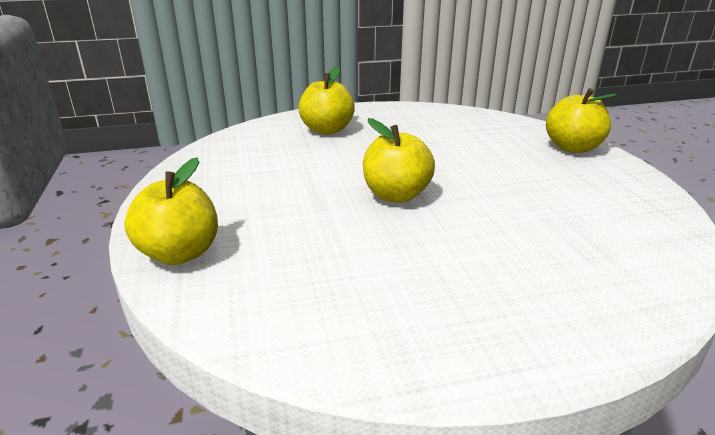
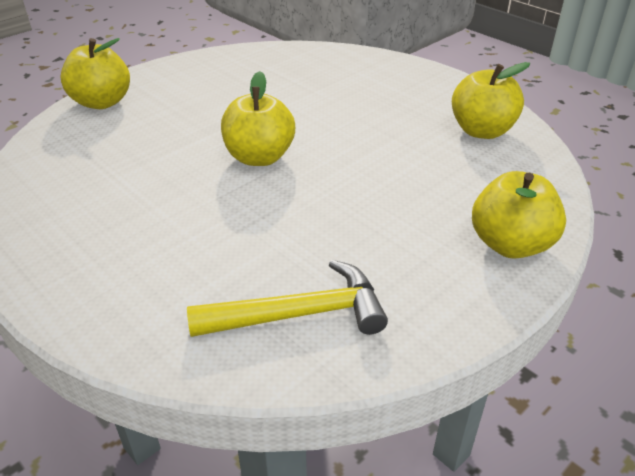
camera: 60 degrees right, 10 degrees up
(327, 130) = (369, 82): yellow apple -> yellow apple (481, 131)
(625, 230) = (299, 314): none -> yellow hammer

